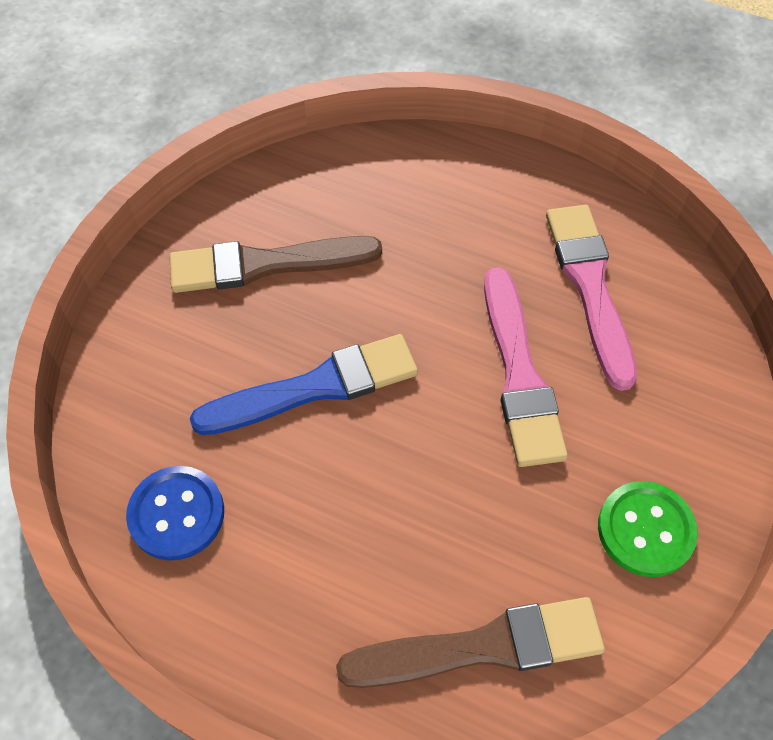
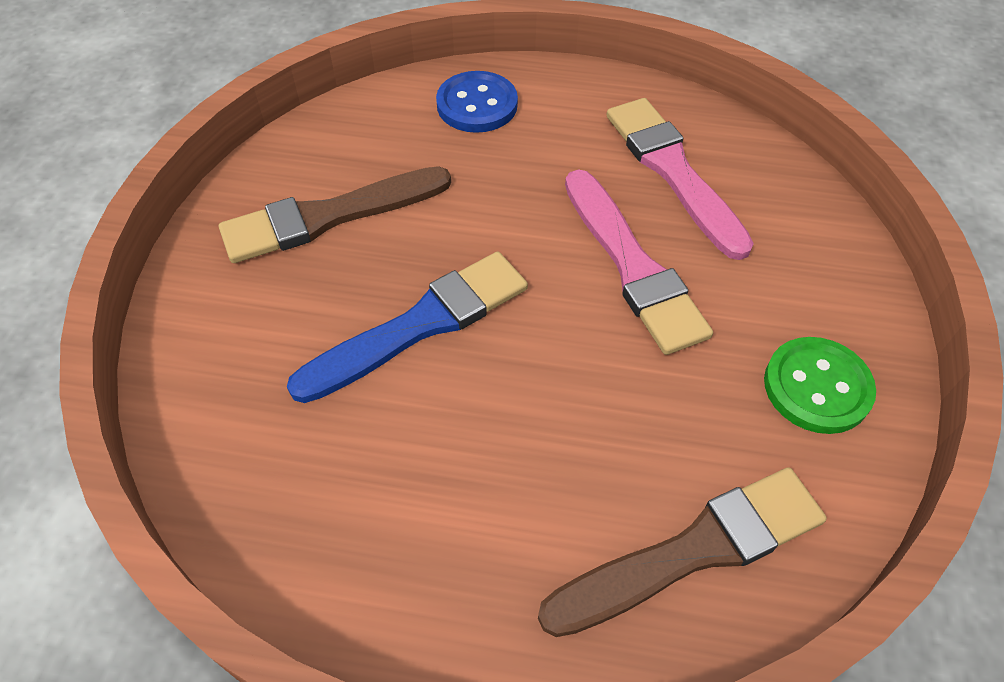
camera: 15 degrees left, 5 degrees down
(176, 514) = (298, 495): blue button -> blue button (477, 105)

